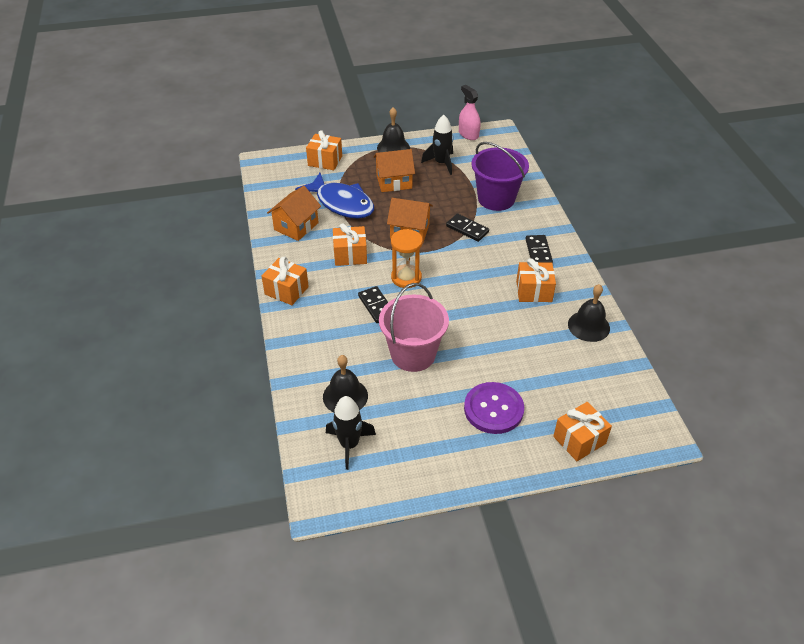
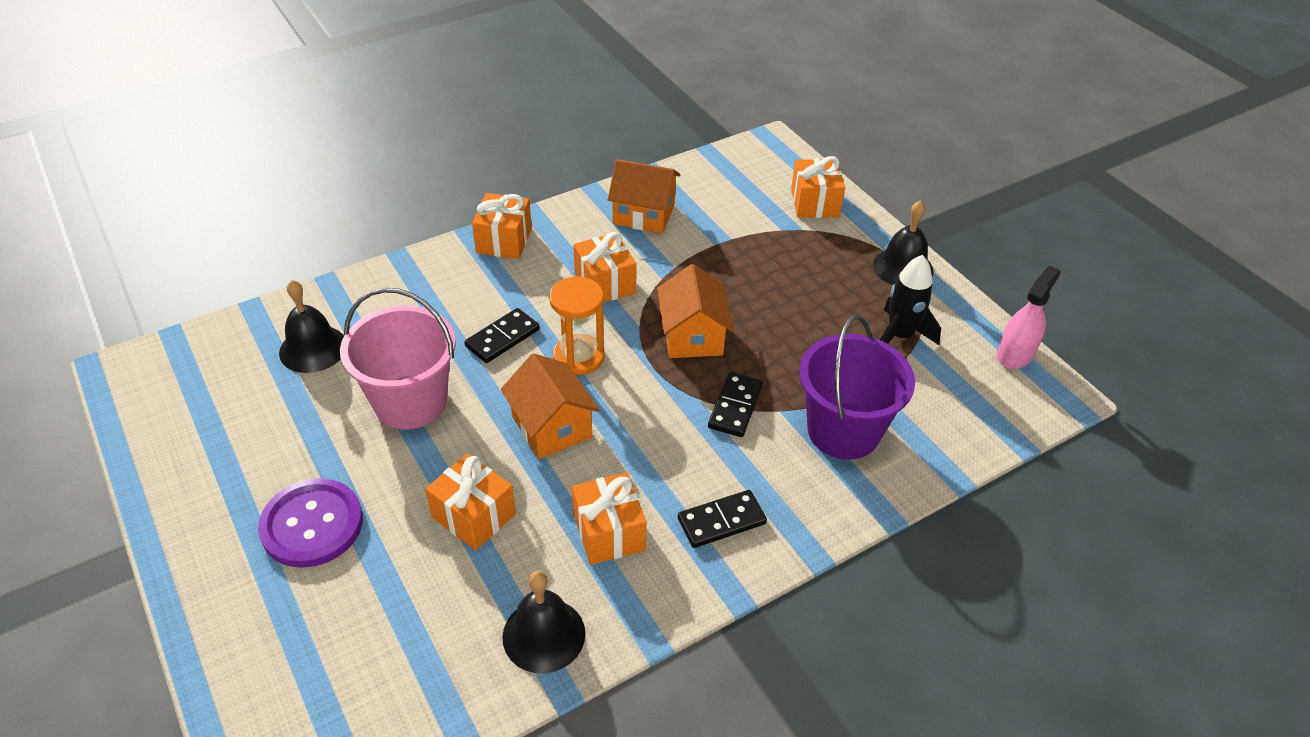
camera: 70 degrees right, 0 degrees up
(342, 203) = (721, 245): blue fish -> none
(349, 444) = (225, 374): black rocket -> none
(394, 181) = (810, 289): orange house -> orange house (552, 427)
(579, 440) = (258, 659): orange gift -> orange gift (474, 516)

